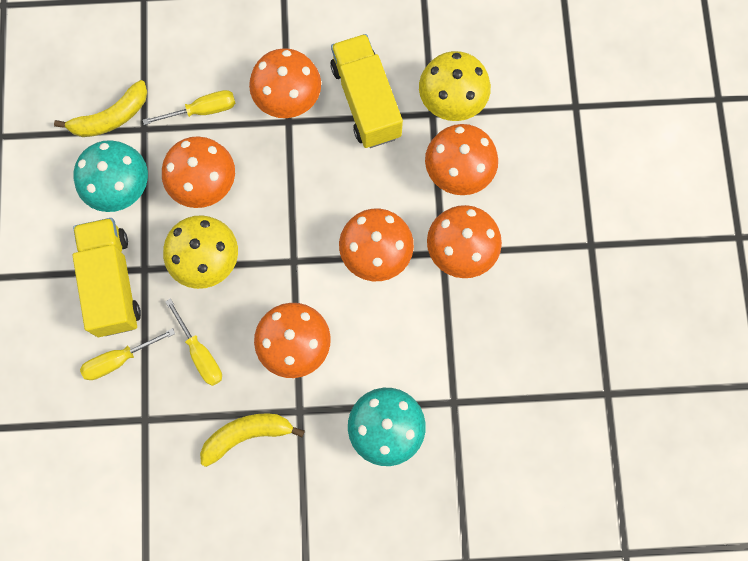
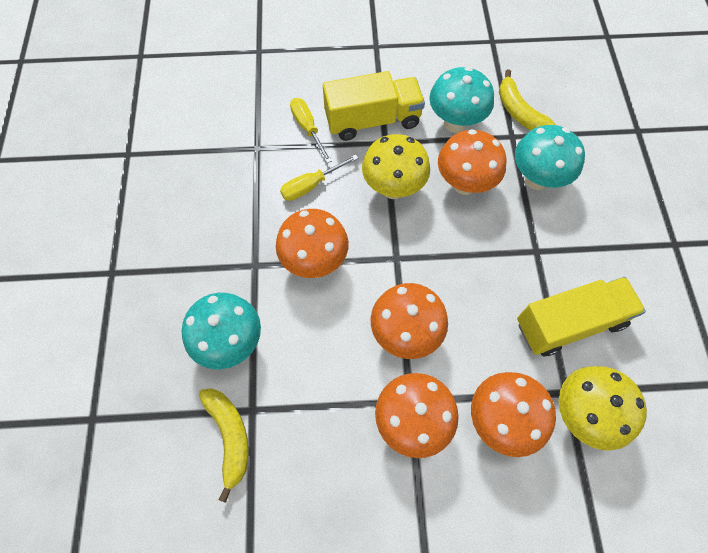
camera: 90 degrees right, 10 degrees down
(202, 110) = (536, 179): yellow screwdriver -> turquoise mushroom
(247, 435) = (237, 223): yellow banana -> yellow banana (230, 436)
(288, 100) = (558, 251): orange mushroom -> none

